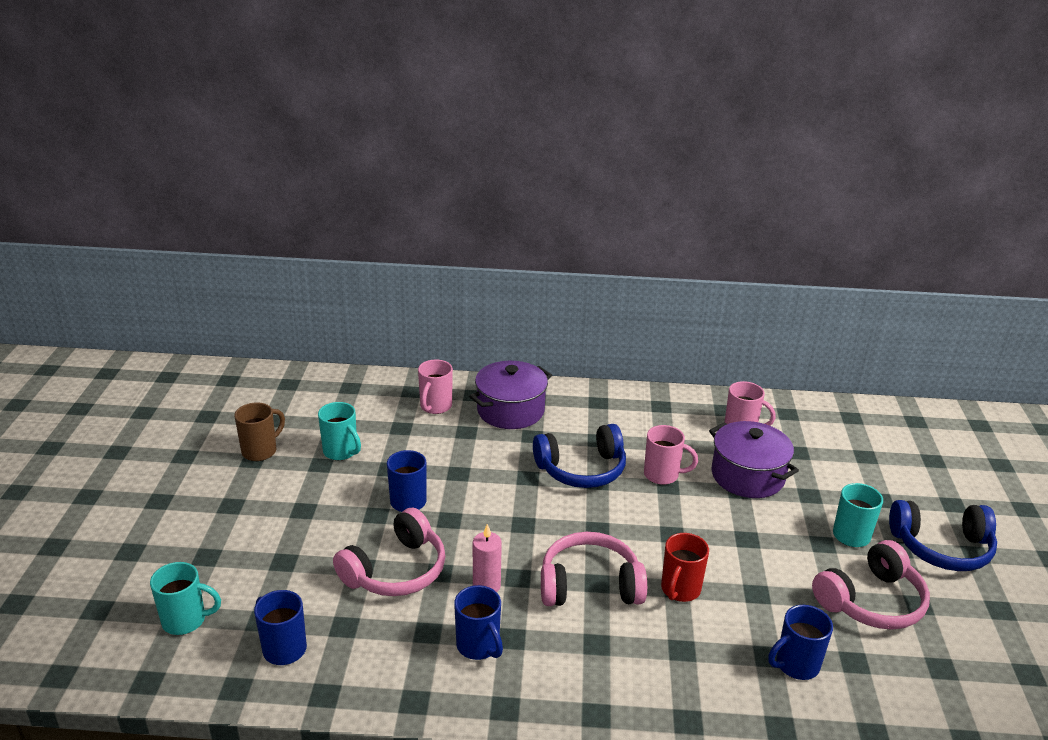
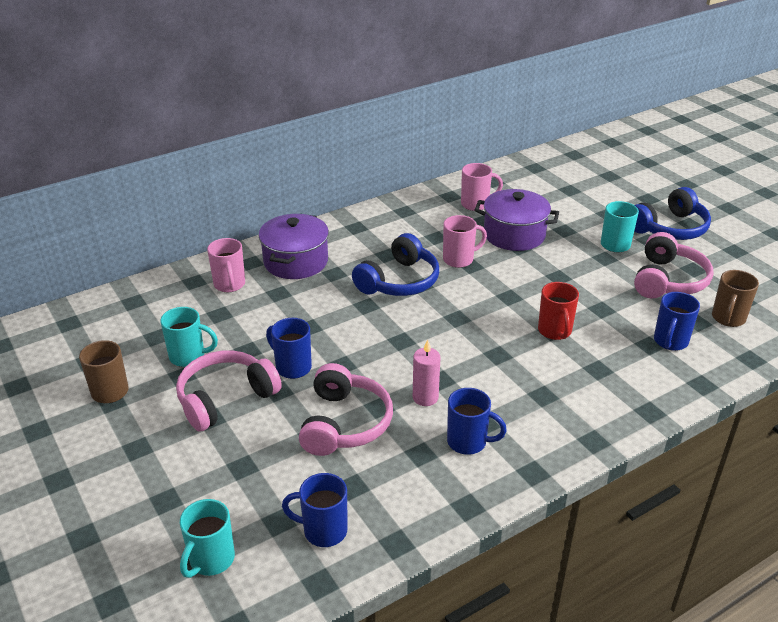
camera: 35 degrees left, 5 degrees up
(186, 620) = (211, 560): turquoise mug -> turquoise mug turned 150 degrees clockwise
(590, 585) = (495, 359): pink headphones -> pink headphones (225, 398)
(897, 677) = (728, 318): none -> brown mug

